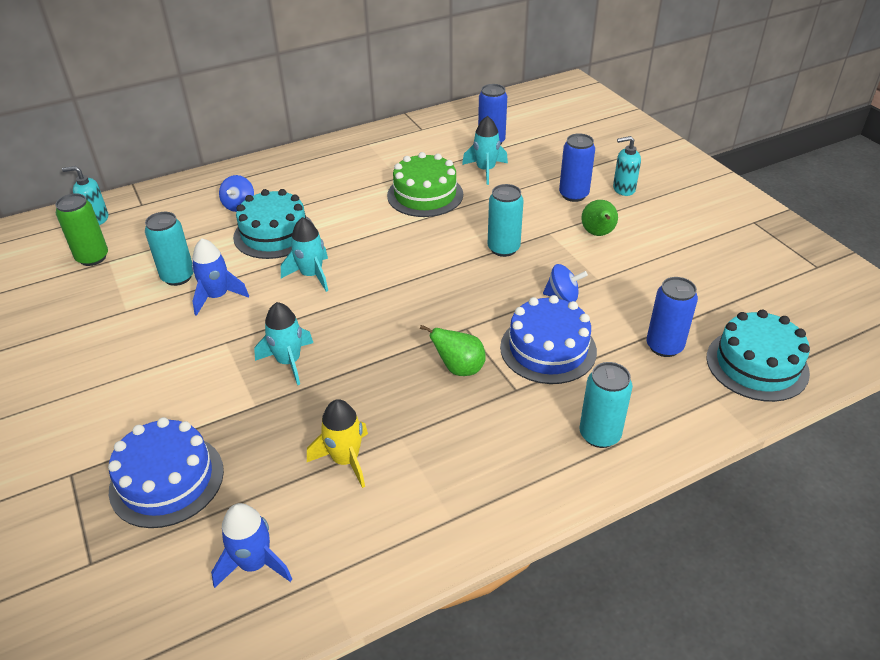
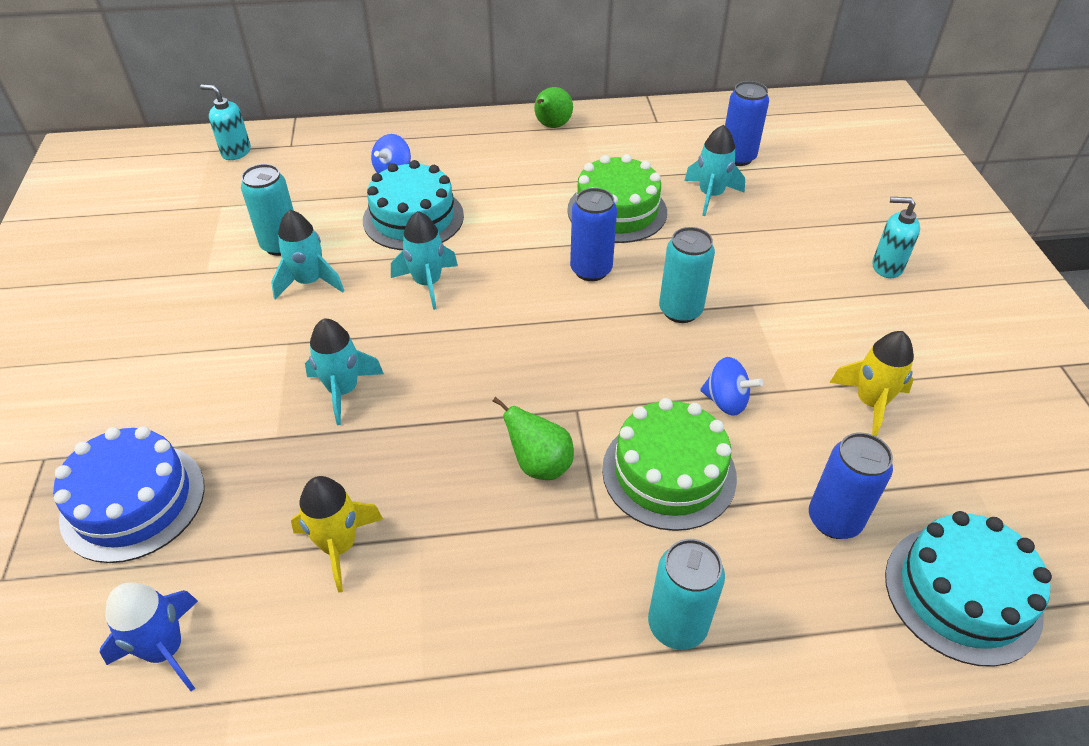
camera: 20 degrees right, 5 degrees up
(92, 258) = (207, 197): green can -> none
(217, 297) = (309, 282): blue rocket -> turquoise rocket
(548, 349) = (669, 472): blue cake -> green cake
(573, 195) = (812, 258): blue can -> blue can (591, 270)
(598, 234) = (819, 323): green pear -> green pear (551, 126)
(653, 273) = (870, 403): none -> yellow rocket

